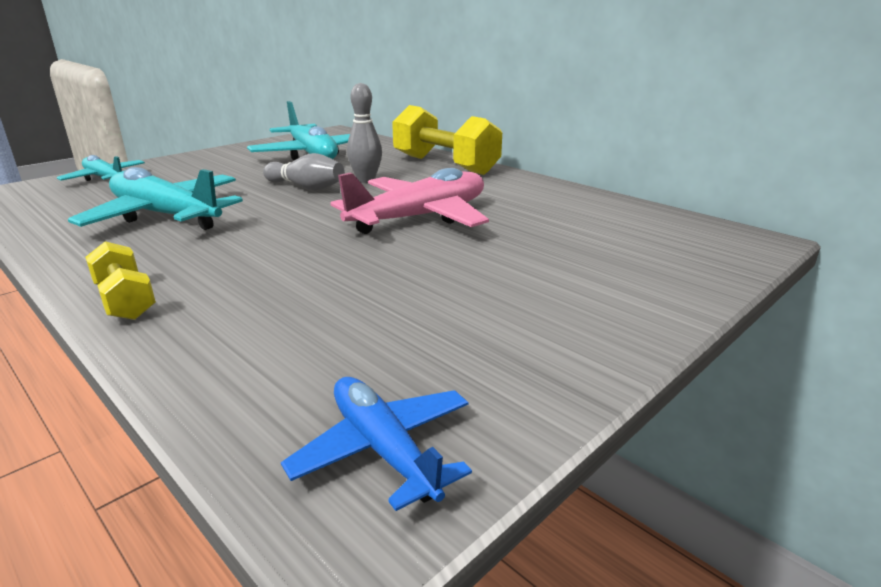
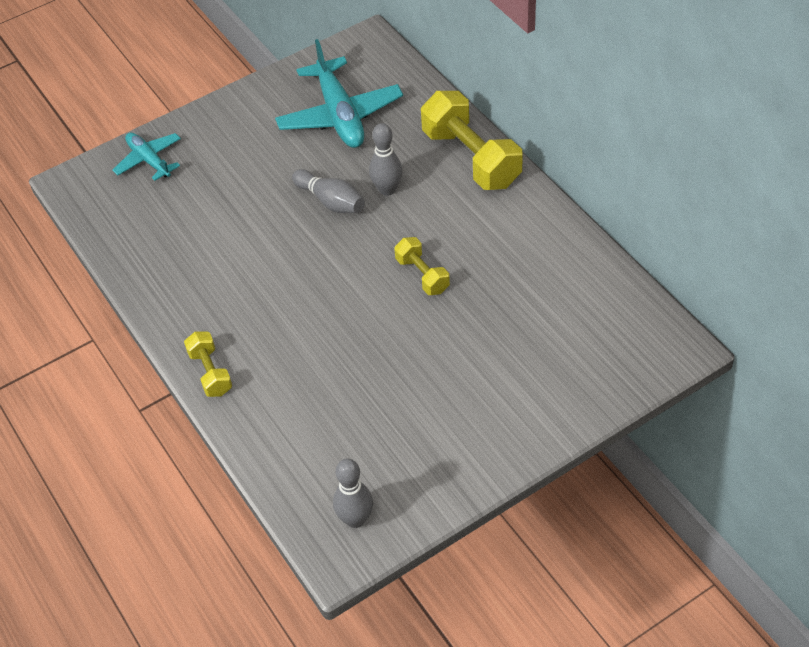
camera: 15 degrees right, 25 degrees up
(165, 216) = (215, 248): turquoise plane -> none
(383, 450) = (355, 519): blue plane -> grey bowling pin
(420, 217) = (422, 275): pink plane -> yellow dumbbell

